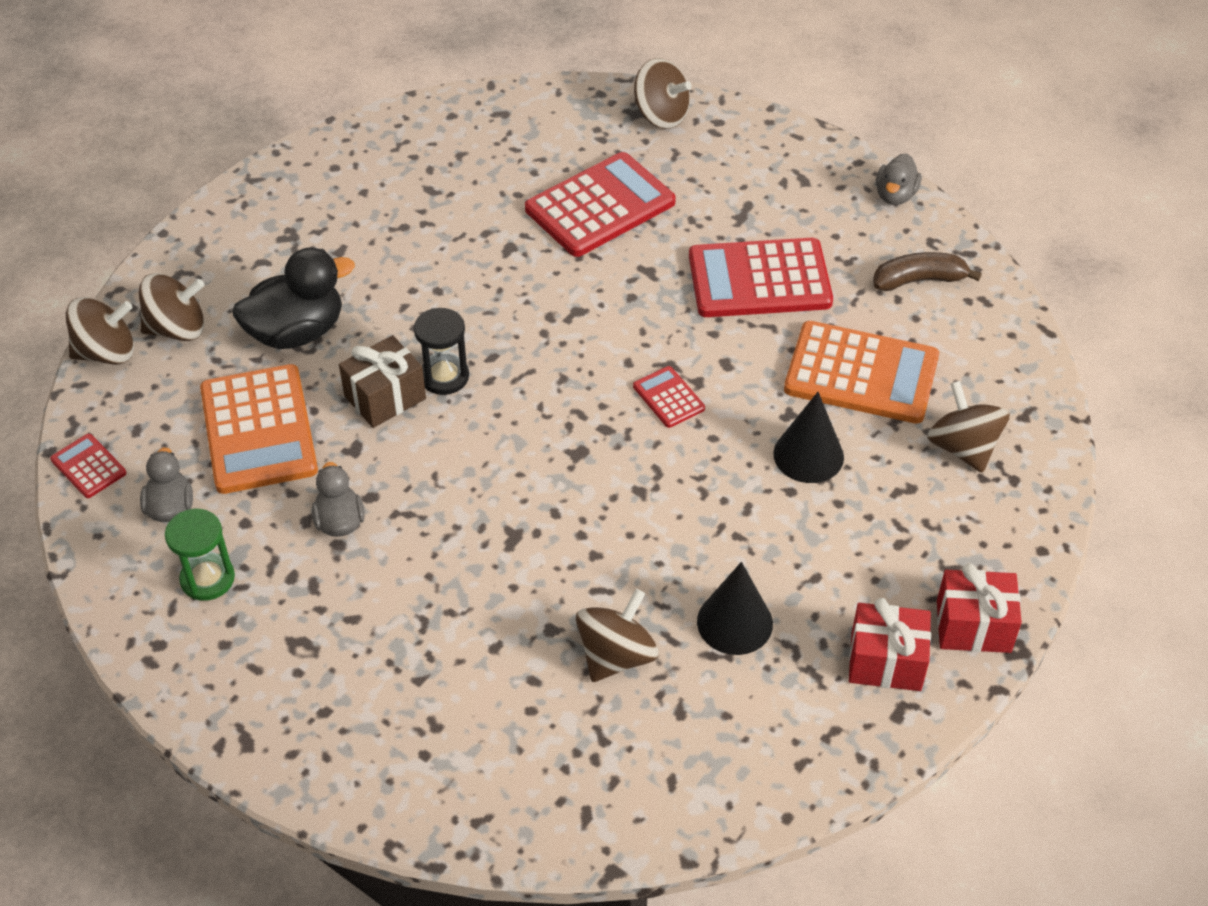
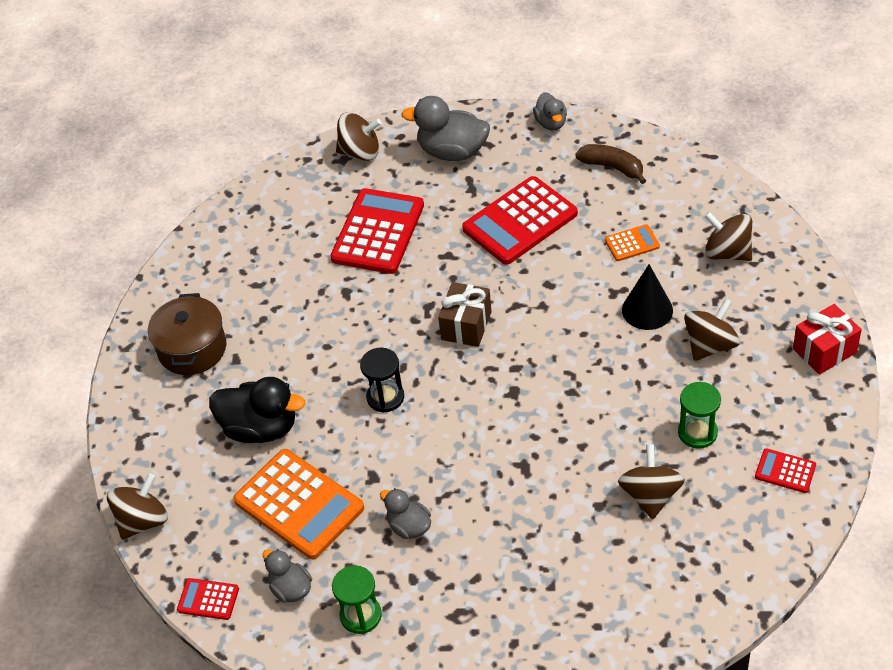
camera: 30 degrees left, 0 degrees up
(177, 329) = (176, 475): brown spinning top -> brown spinning top (710, 345)
(297, 332) = (260, 428): black duck -> black duck turned 75 degrees clockwise
(310, 216) = (192, 349): none -> brown pot
(385, 397) = (360, 433): brown gift -> brown gift (466, 325)
(668, 397) = (535, 325): red calculator -> red calculator (785, 471)
(734, 622) = (697, 432): black cone -> green hourglass
(757, 167) = (452, 152): none -> grey duck
(861, 374) = (632, 243): orange calculator -> orange calculator, size x0.47
(886, 662) = (798, 400): red gift -> none
(919, 280) = (612, 167): brown banana -> brown banana turned 75 degrees clockwise

